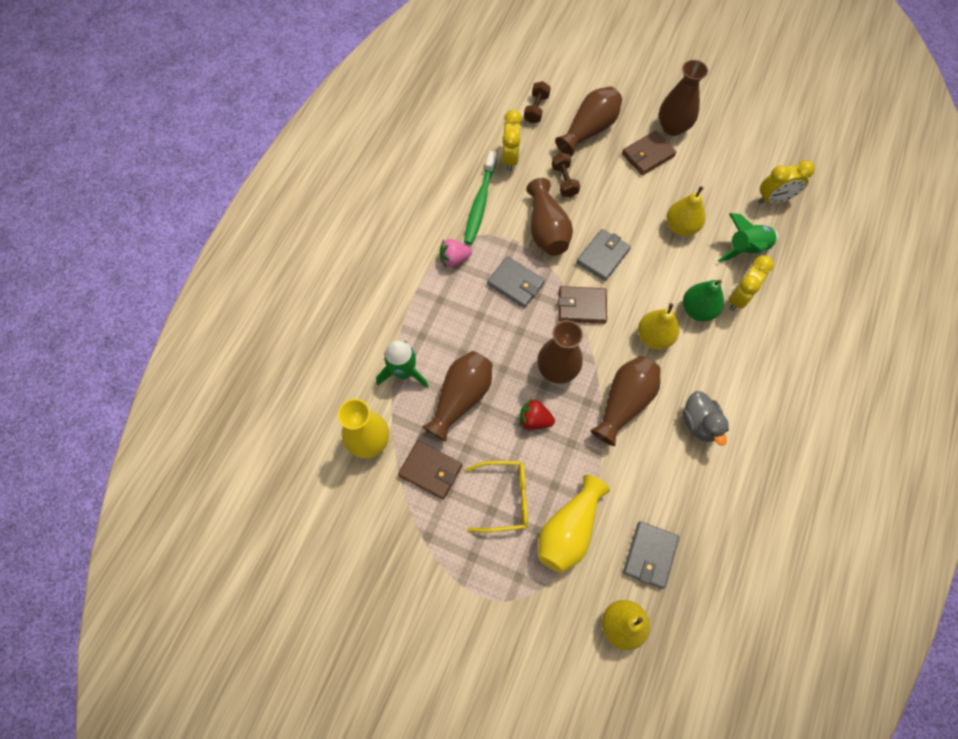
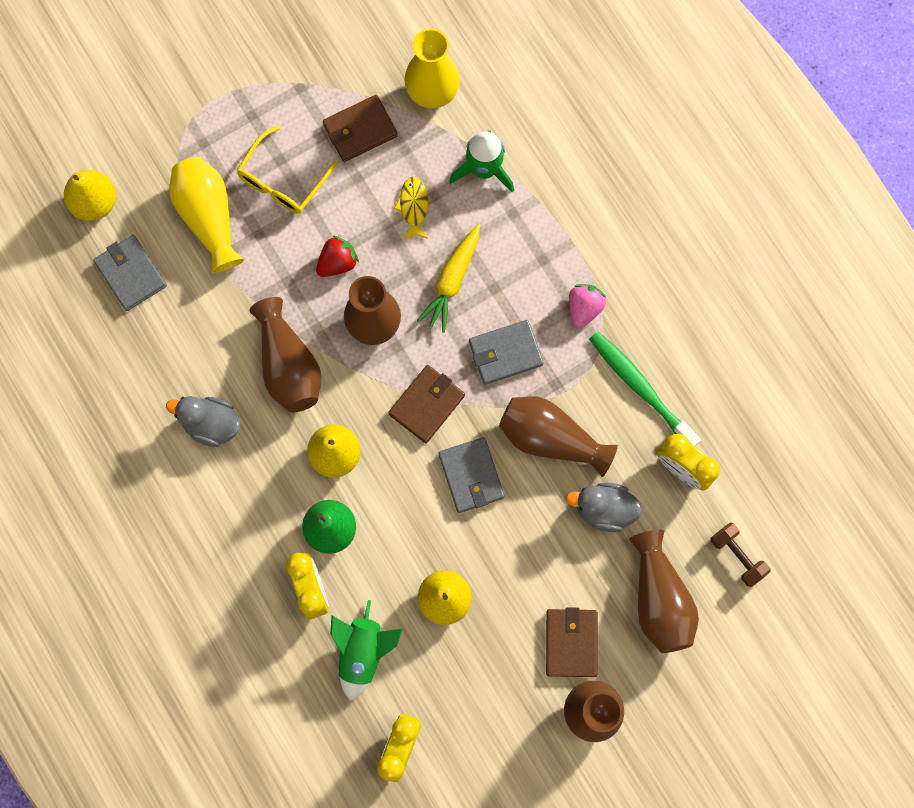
camera: 125 degrees right, 10 degrees up
(461, 398) = (413, 207): brown vase -> yellow fish
(493, 342) = (452, 281): none -> yellow carrot
(564, 181) = (604, 509): brown dumbbell -> grey duck

